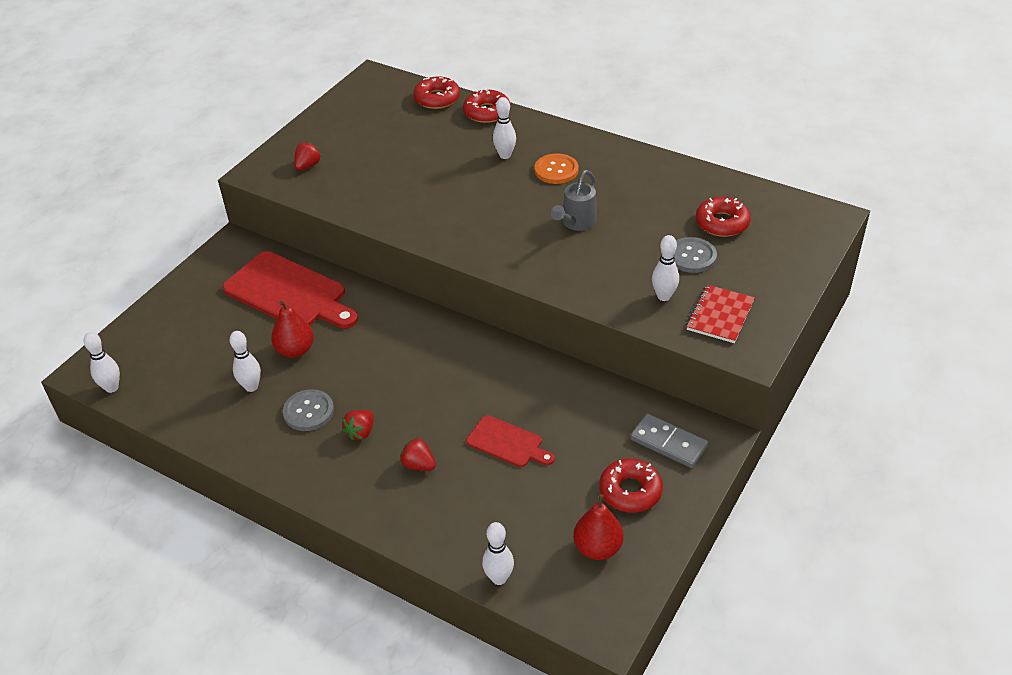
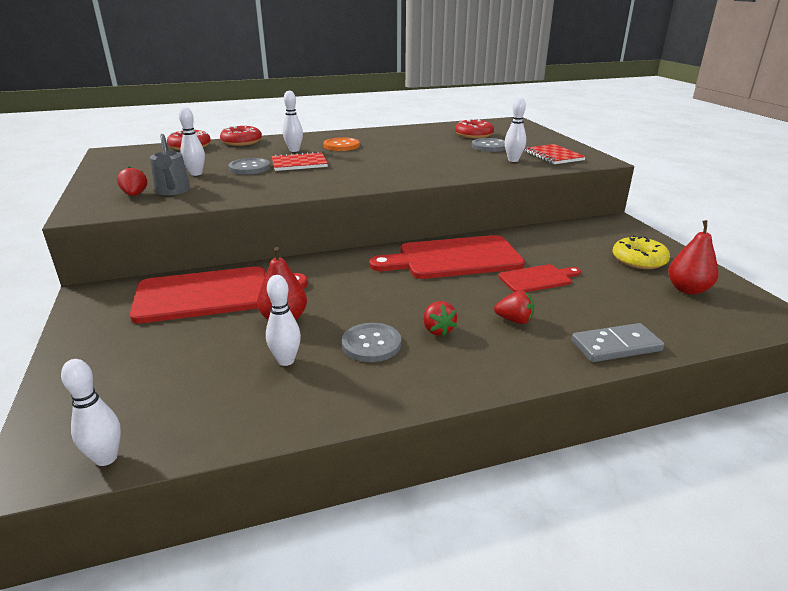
camera: 50 degrees left, 15 degrees down
(418, 465) = (514, 320): red strawberry -> red strawberry turned 150 degrees counterclockwise
(429, 168) = (249, 168): none -> grey button
(474, 184) = (299, 163): none -> red notebook
(488, 373) = (453, 259): none -> red cutting board
(499, 578) = (689, 337): white bowling pin -> white bowling pin (196, 173)
(576, 223) = (401, 156): grey watering can -> grey watering can (172, 191)
(630, 491) = (639, 260): red donut -> yellow donut
(668, 443) = (605, 235): grey domino -> grey domino (616, 346)

